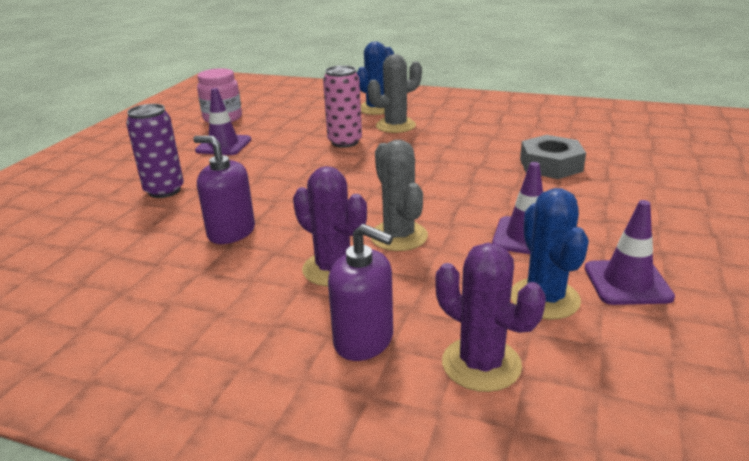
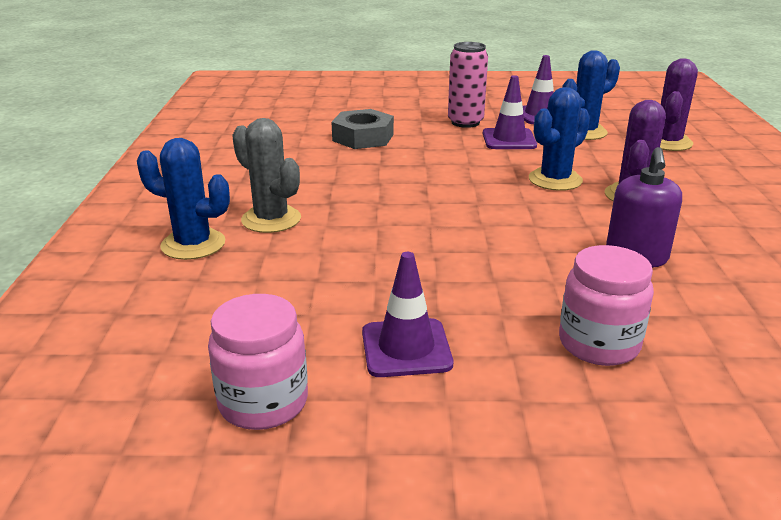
camera: 110 degrees left, 0 degrees up
(164, 190) = (599, 344): purple can -> pink jar
(345, 142) = (346, 244): pink can -> pink can (465, 122)
(364, 340) = (694, 172): purple soap dispenser -> none
(398, 236) = (555, 180): grey cactus -> blue cactus

